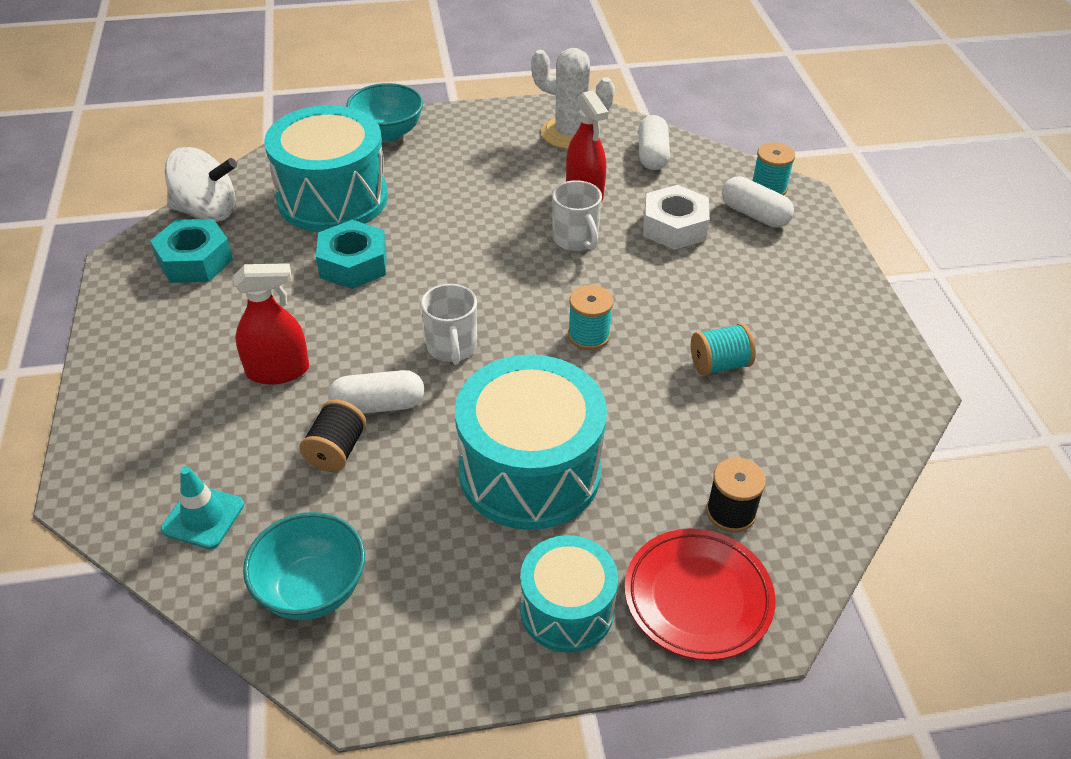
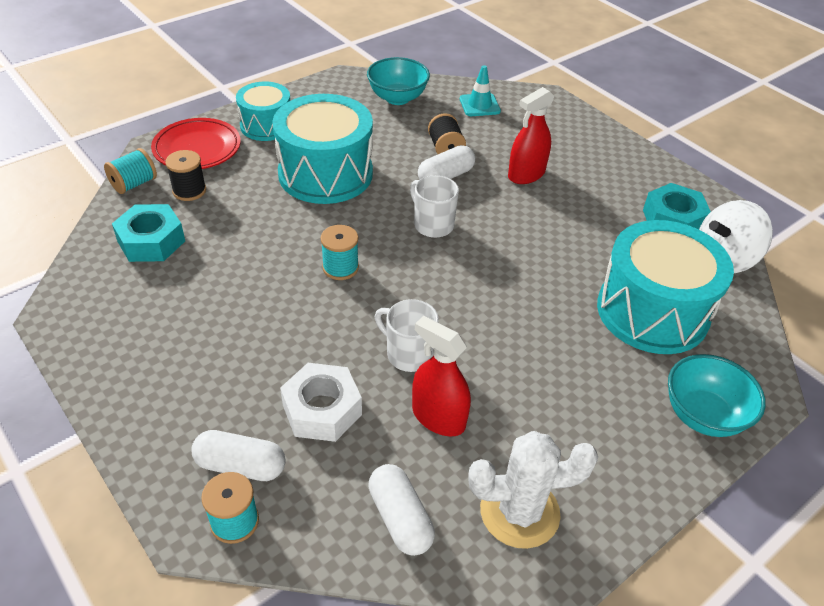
camera: 150 degrees right, 0 degrees up
(353, 264) = (565, 259): turquoise nut -> turquoise nut (151, 241)
(719, 364) = (226, 280): turquoise spool -> turquoise spool (134, 184)

